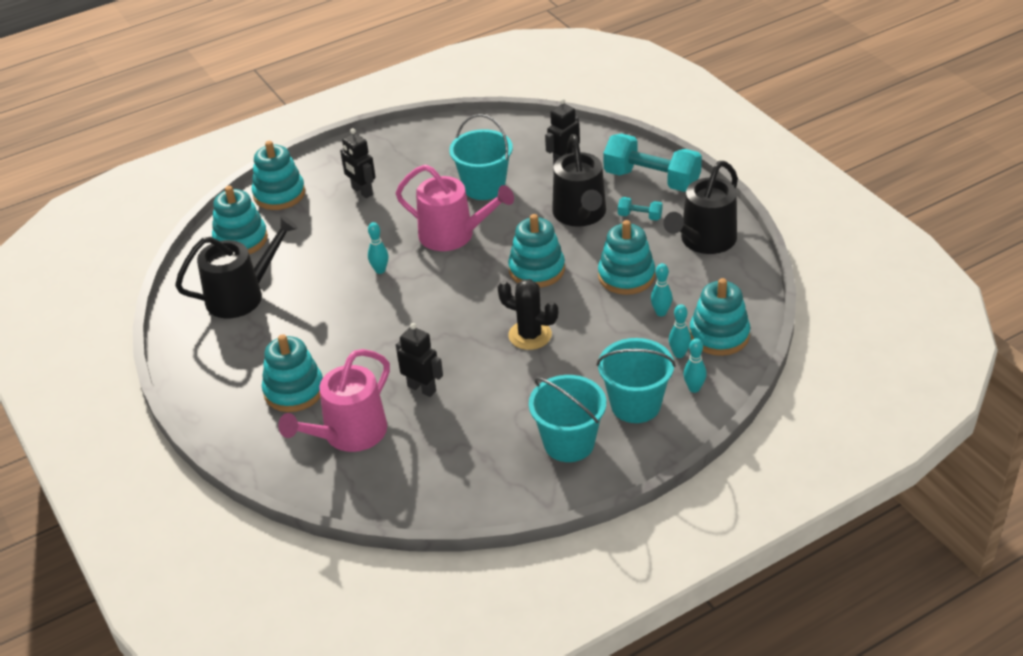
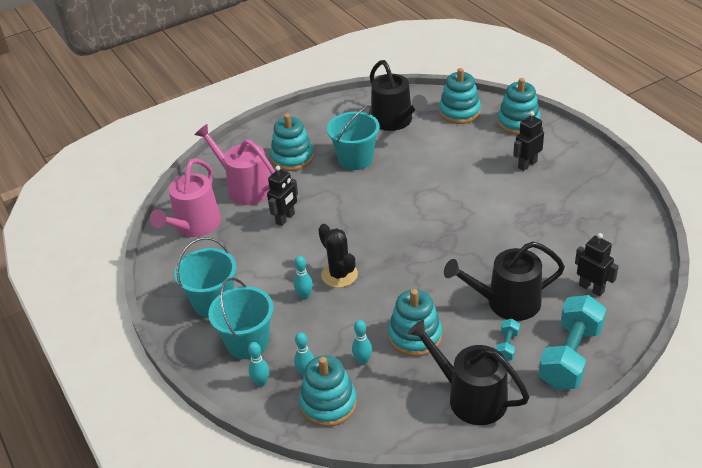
camera: 90 degrees right, 0 degrees up
(380, 270) = (423, 185): turquoise bowling pin -> turquoise bowling pin (304, 296)
(453, 235) = (471, 221): pink watering can -> pink watering can (194, 226)
(484, 187) = (542, 236): turquoise bucket -> turquoise bucket (355, 159)
(530, 335) = (339, 275): black cactus -> black cactus turned 60 degrees counterclockwise
(537, 270) = (424, 275): turquoise stacking toy -> none

